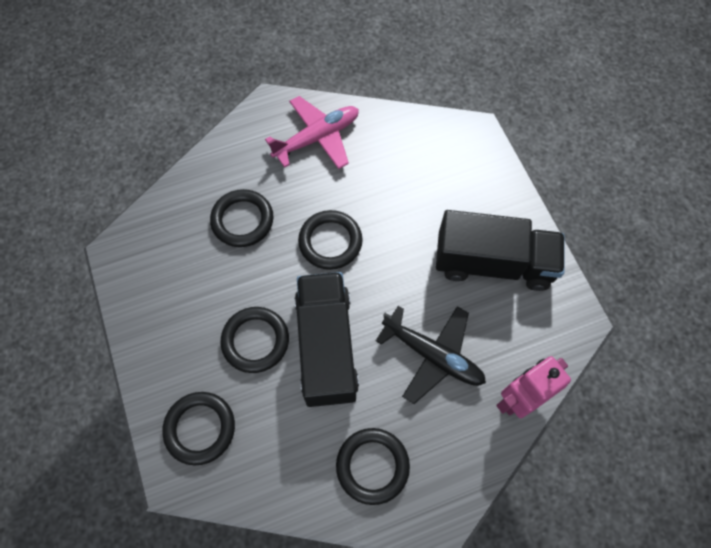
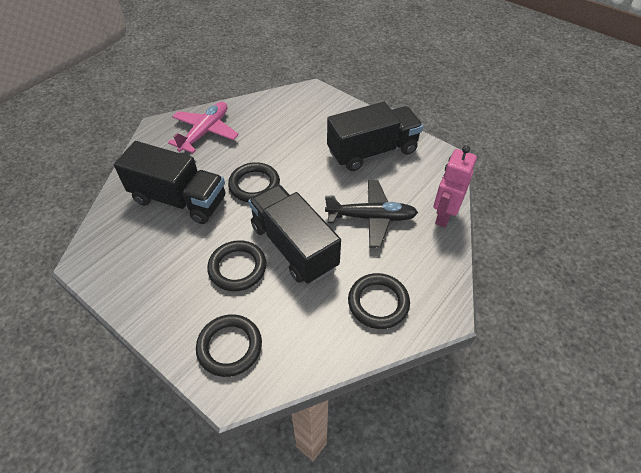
camera: 30 degrees left, 15 degrees down
(242, 220) = (179, 199): black ring -> black truck

